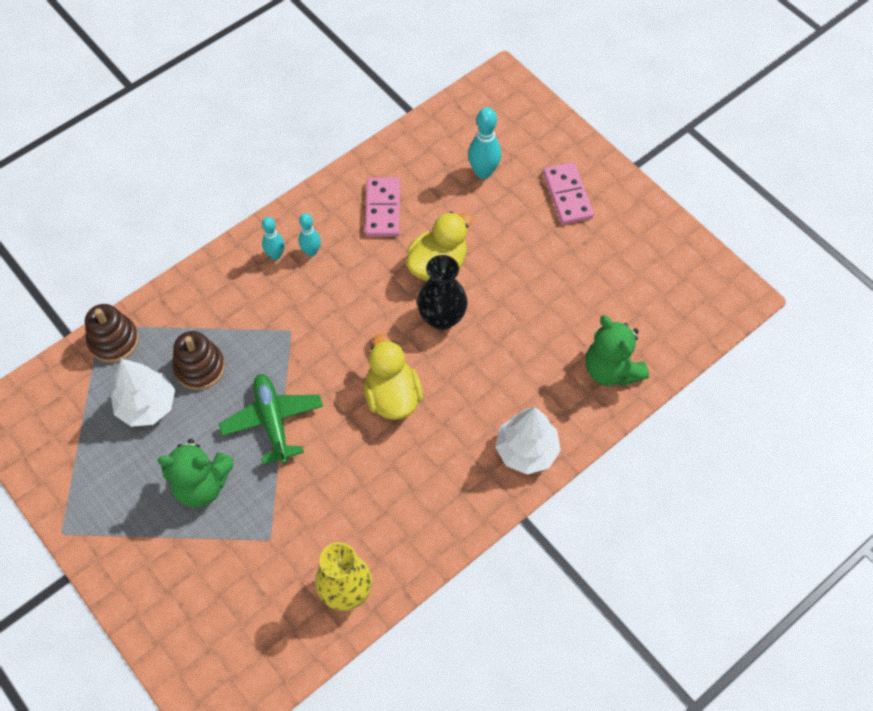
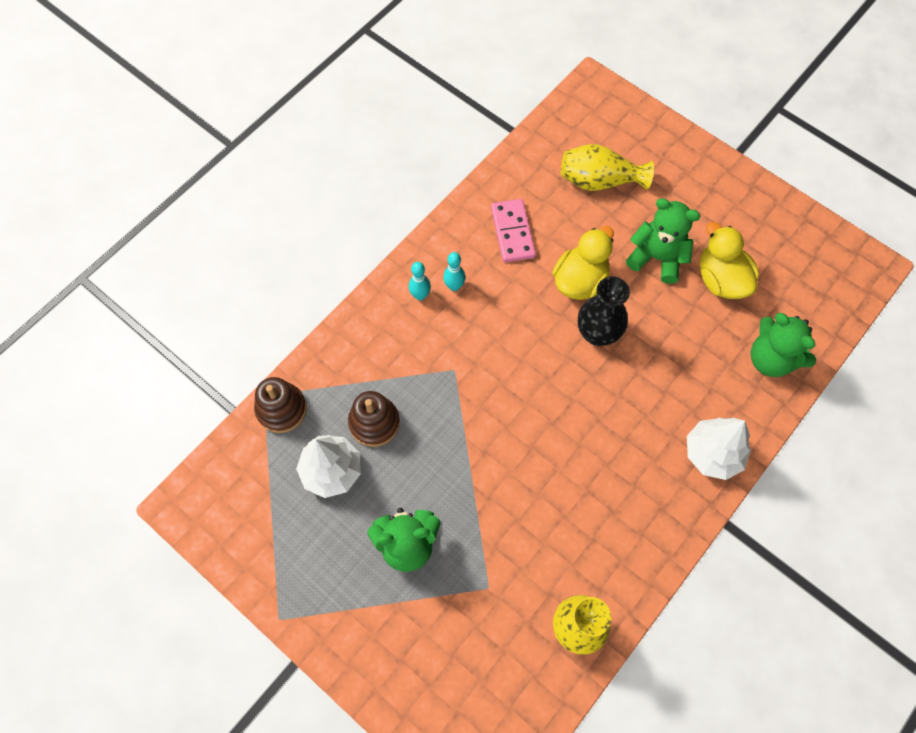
camera: 10 degrees left, 5 degrees up
(273, 421) = (460, 466): green plane -> none
(392, 396) = (570, 420): yellow duck -> yellow duck (721, 279)
(483, 172) = (599, 181): turquoise bowling pin -> yellow vase
(521, 255) = (657, 258): none -> green teddy bear
(567, 195) = (684, 192): pink domino -> none

